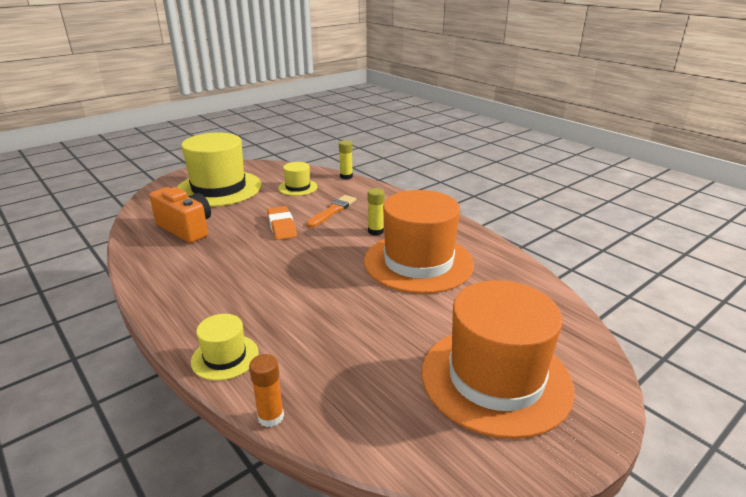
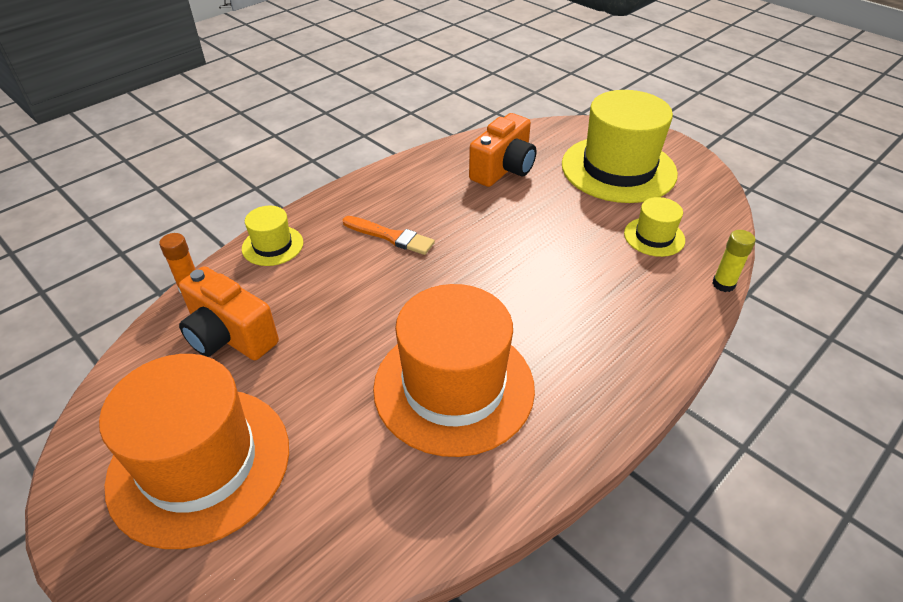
camera: 85 degrees right, 15 degrees up
(281, 226) = (528, 240): orange eraser -> none
(333, 211) = (589, 282): orange brush -> orange brush (390, 236)
(353, 376) = (229, 336): none -> orange camera
(375, 231) = (537, 334): yellow glue stick -> none

